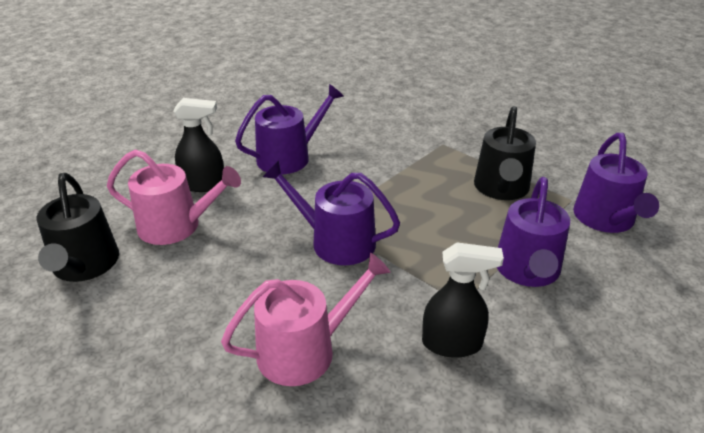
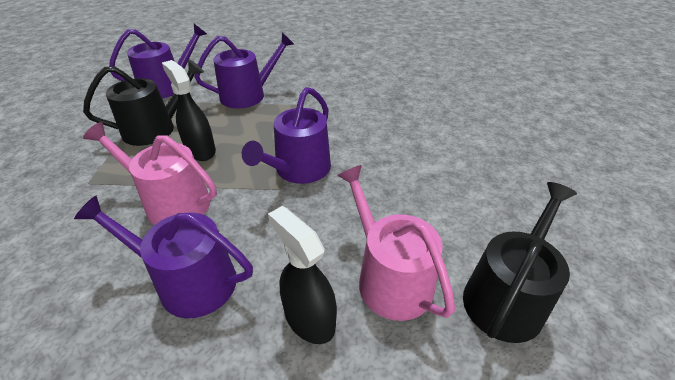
camera: 130 degrees left, 5 degrees up
(305, 350) = (399, 133): pink watering can -> pink watering can (171, 202)
(336, 241) = (299, 170): purple watering can -> purple watering can turned 45 degrees clockwise
(452, 344) = (333, 97): black spray bottle -> black spray bottle (200, 150)

